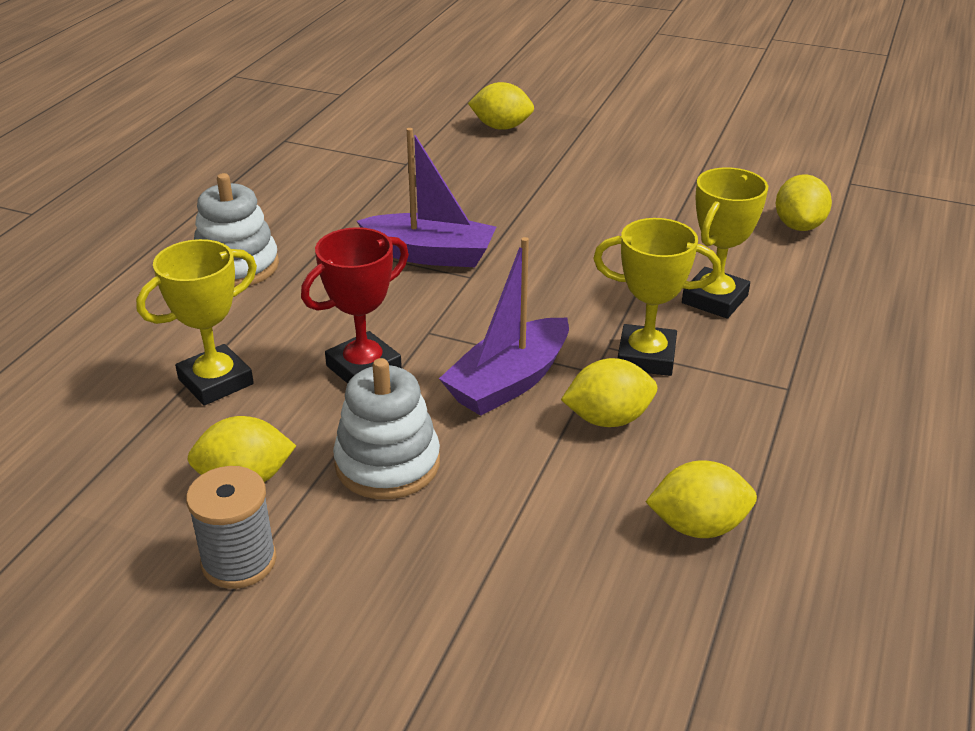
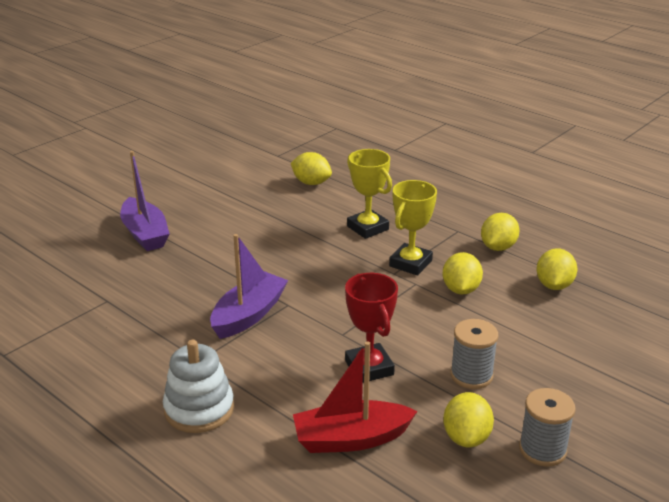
camera: 70 degrees left, 5 degrees down
(216, 381) = (351, 439): yellow trophy -> red boat
(387, 464) = (471, 375): white stacking toy -> grey spool
(501, 127) = (92, 248): yellow lemon -> yellow lemon (498, 247)
(509, 382) = (411, 314): purple boat -> purple boat (145, 234)

